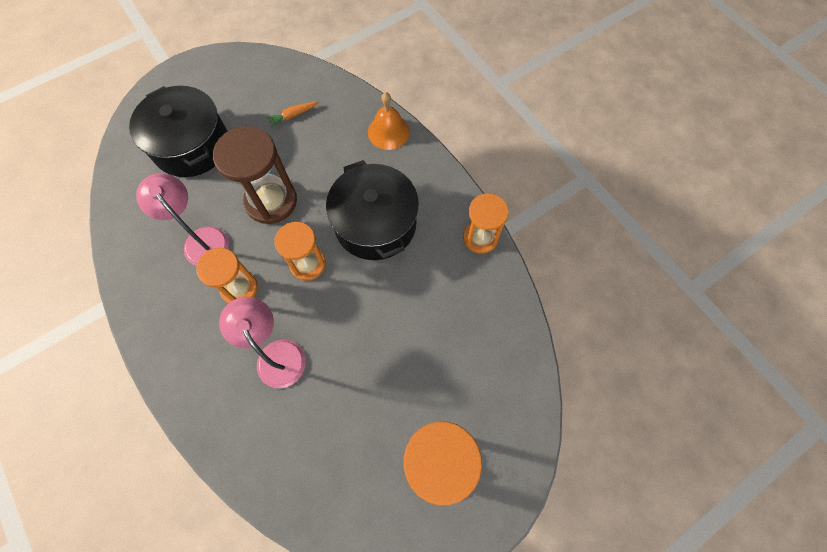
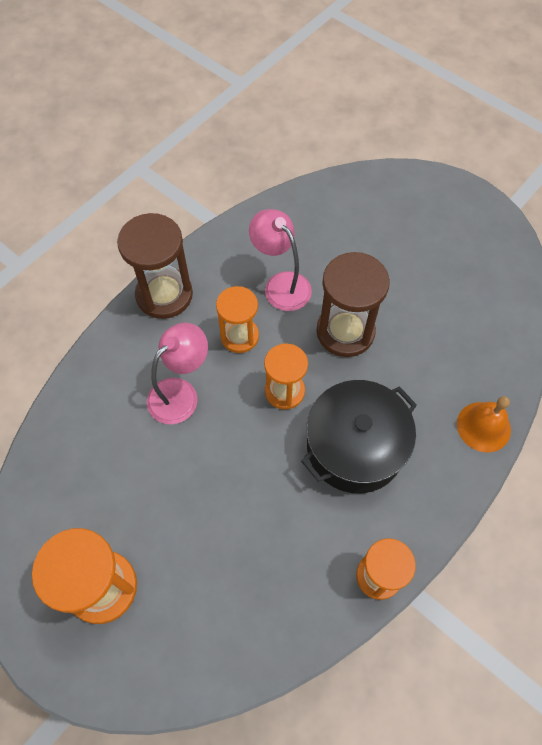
camera: 75 degrees right, 5 degrees down
(164, 348) = (164, 295): none -> brown hourglass
(191, 145) = (382, 236): black pot -> none
(201, 239) = (281, 284): pink lamp -> pink lamp turned 75 degrees counterclockwise
(293, 115) = (460, 317): orange carrot -> none

